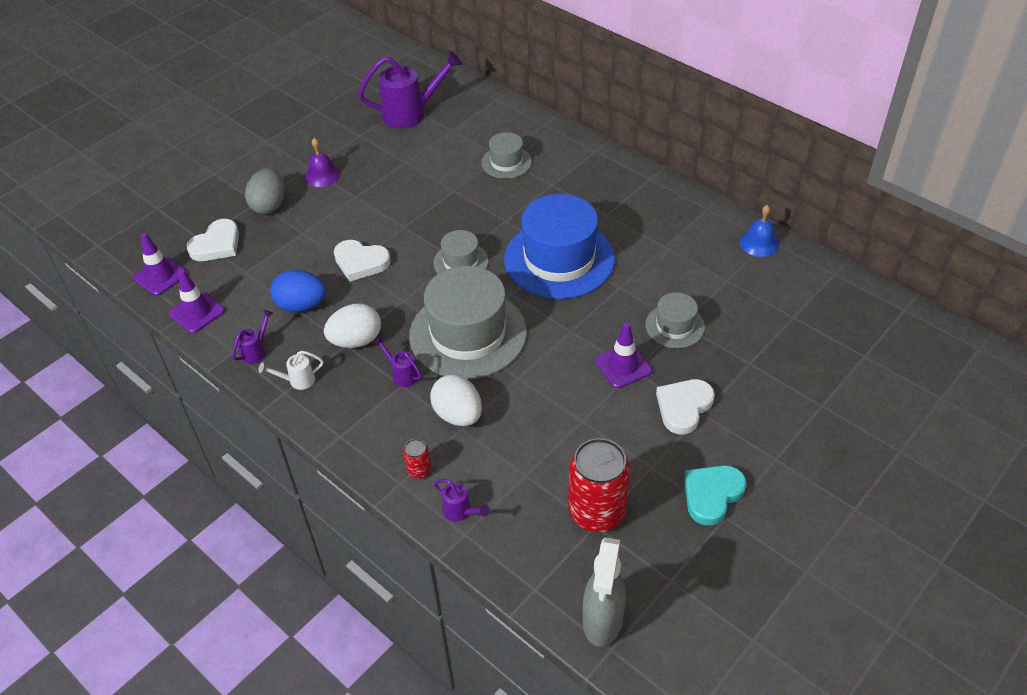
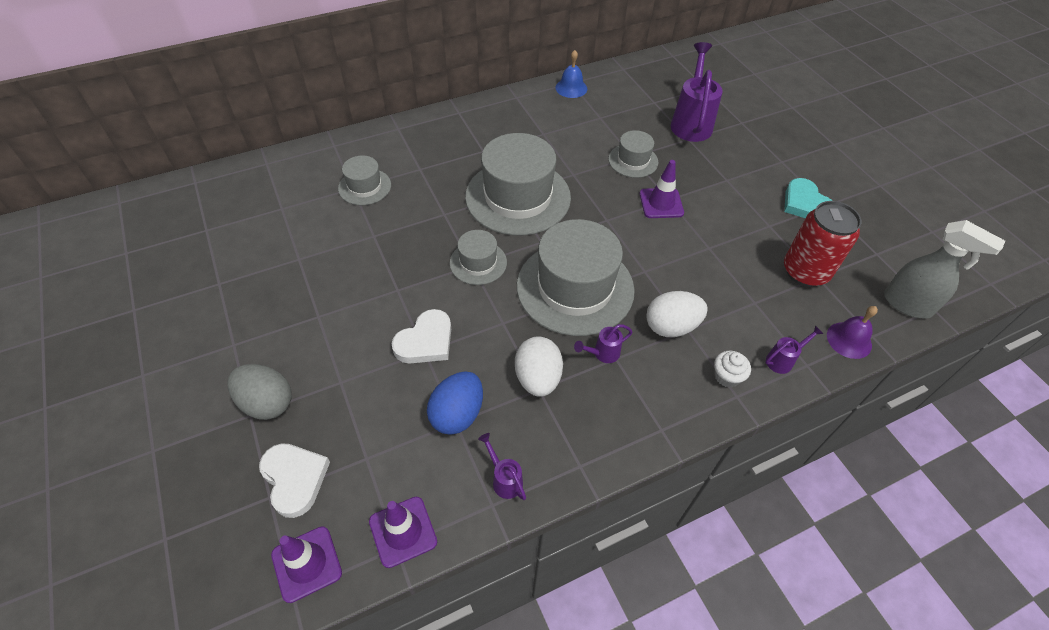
camera: 70 degrees left, 5 degrees up
(297, 381) = (569, 449): white watering can -> none
(322, 175) = (257, 336): purple bell -> purple bell (849, 340)
(411, 114) = (225, 230): purple watering can -> purple watering can (691, 122)
(419, 470) = (727, 376): red can -> white cupcake
(559, 259) = (518, 197): blue hat -> grey hat
(683, 407) = (717, 187): white heart -> none

